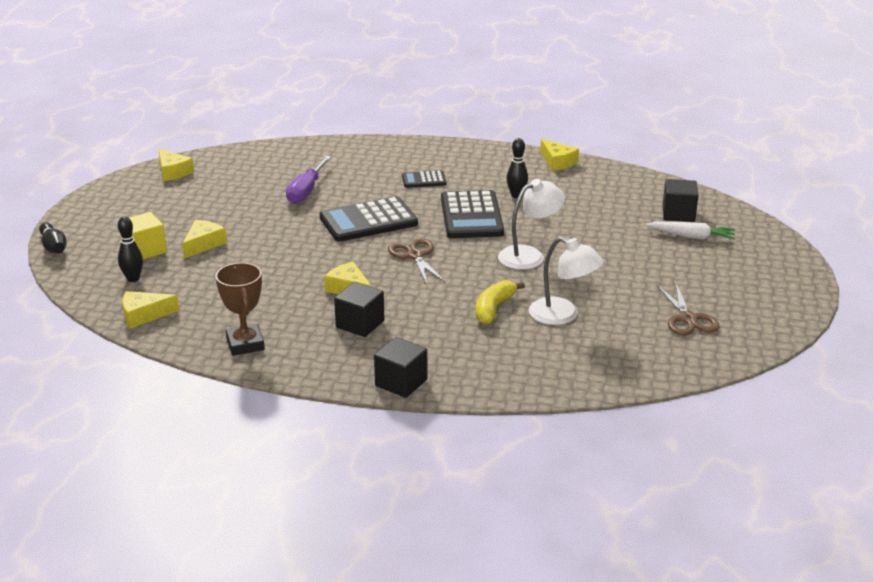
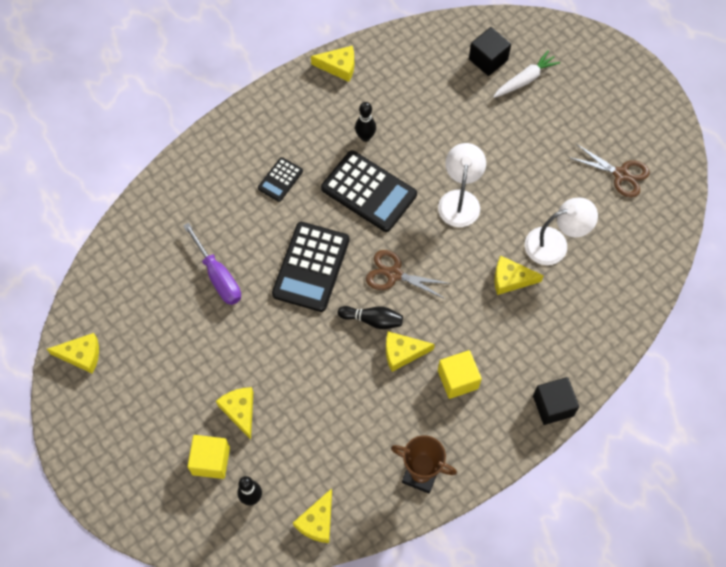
camera: 50 degrees left, 35 degrees up
(54, 247) = (138, 530): black bowling pin -> black bowling pin (372, 320)
(360, 324) = (458, 379): black cube -> yellow cube
(493, 309) = (510, 279): yellow banana -> yellow cheese

